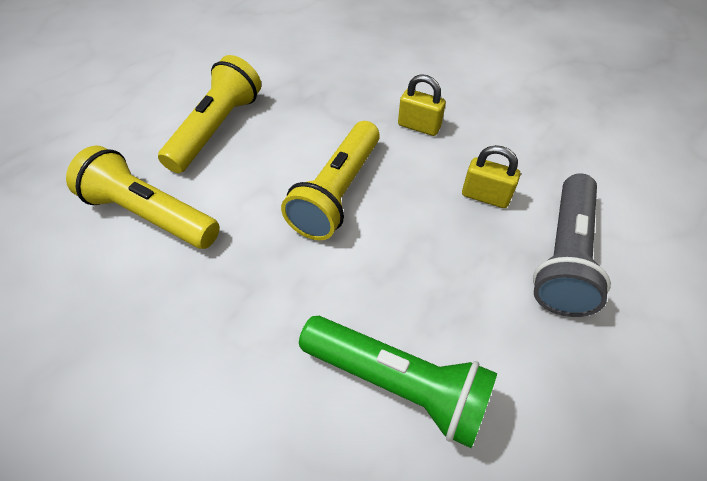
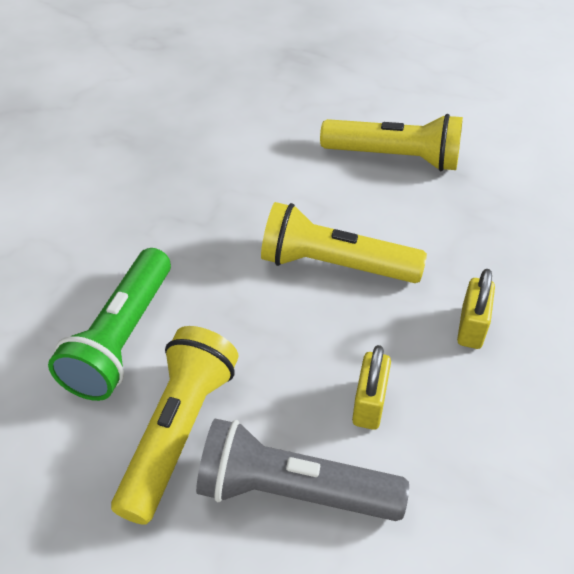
camera: 80 degrees right, 5 degrees down
(150, 215) = (272, 145): yellow flashlight -> yellow flashlight (178, 431)

